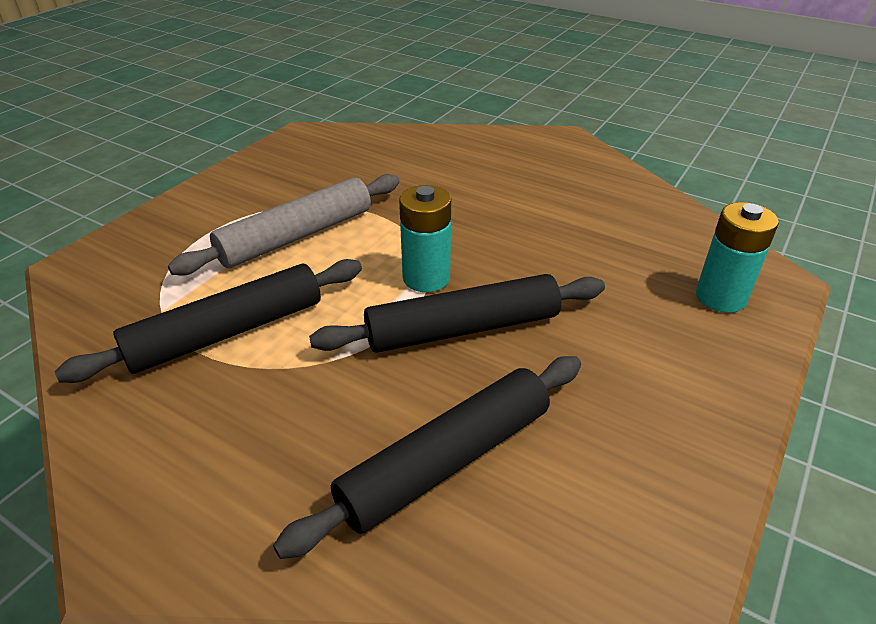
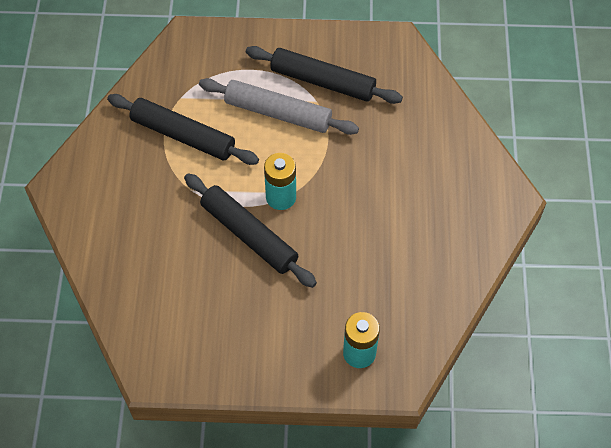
camera: 60 degrees right, 20 degrees up
(446, 461) = (157, 269): black rolling pin -> black rolling pin (322, 81)

